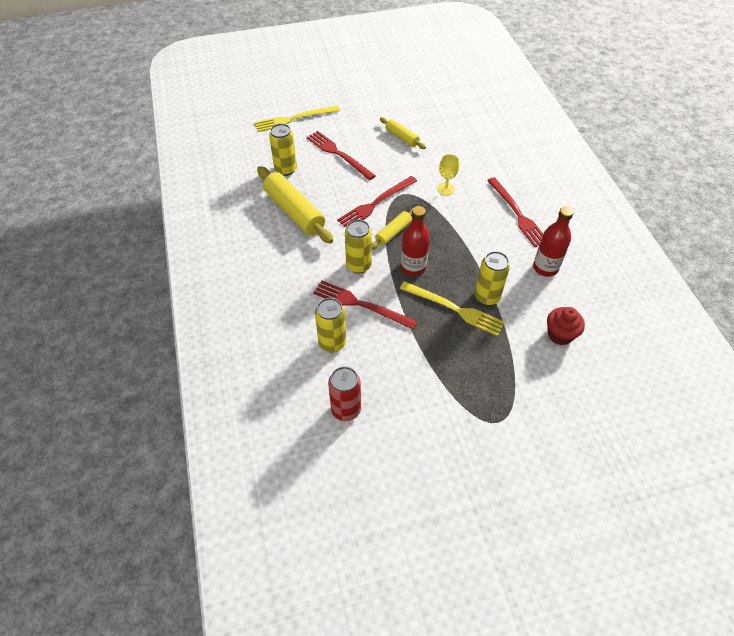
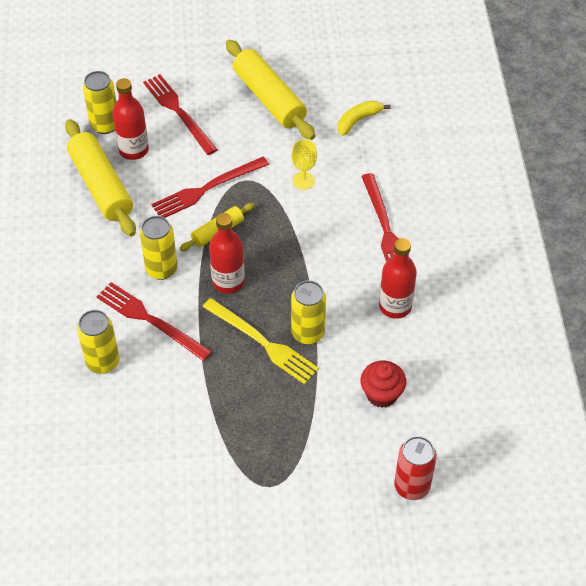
camera: 10 degrees right, 0 degrees up
(294, 119) = (134, 52): yellow fork -> none
(312, 184) = (134, 150): none -> red bottle
(346, 409) = (97, 444): red can -> red can (412, 486)
(402, 137) = (269, 98): yellow rolling pin -> yellow rolling pin, size x1.85
(471, 144) = (358, 120): none -> yellow banana

